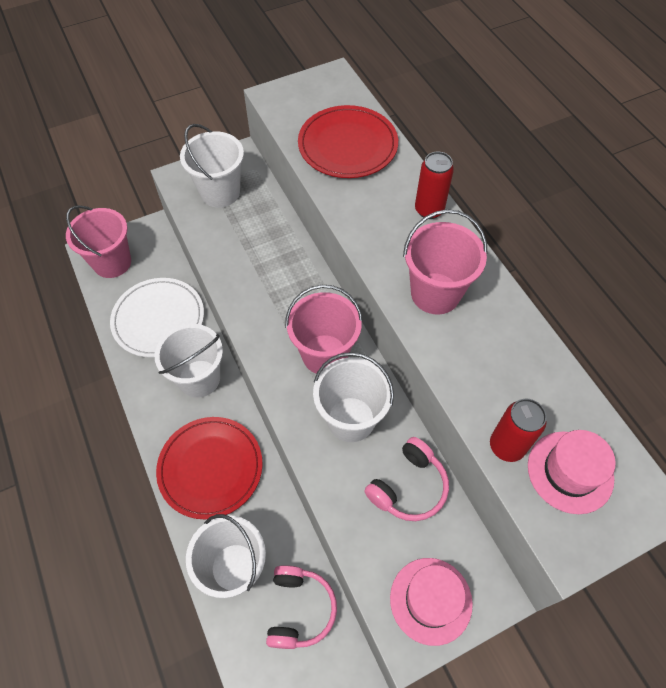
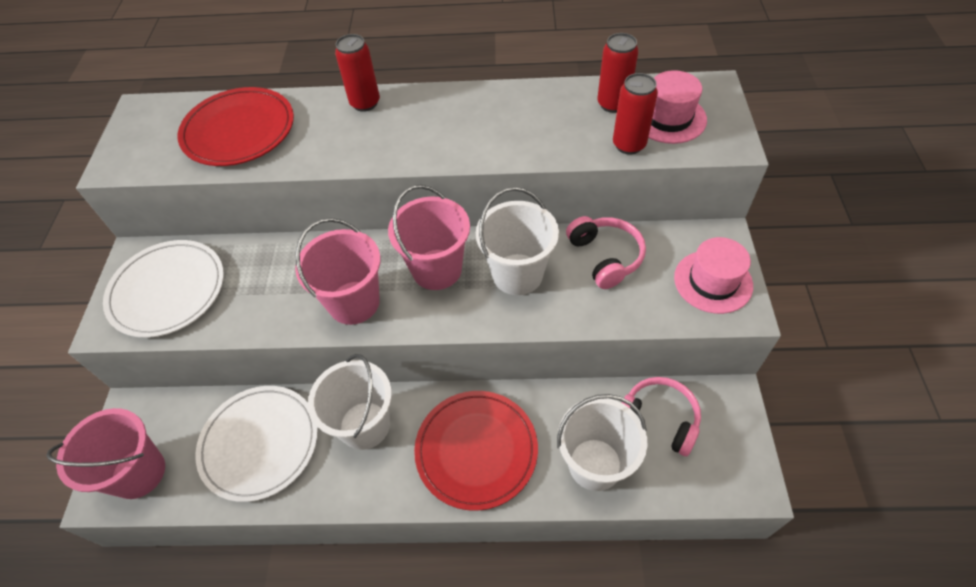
camera: 60 degrees left, 5 degrees down
(220, 192) = (167, 291): white bucket -> white plate
(435, 293) = (456, 132): pink bucket -> pink bucket (354, 302)
(557, 410) = (613, 104): none -> red can

